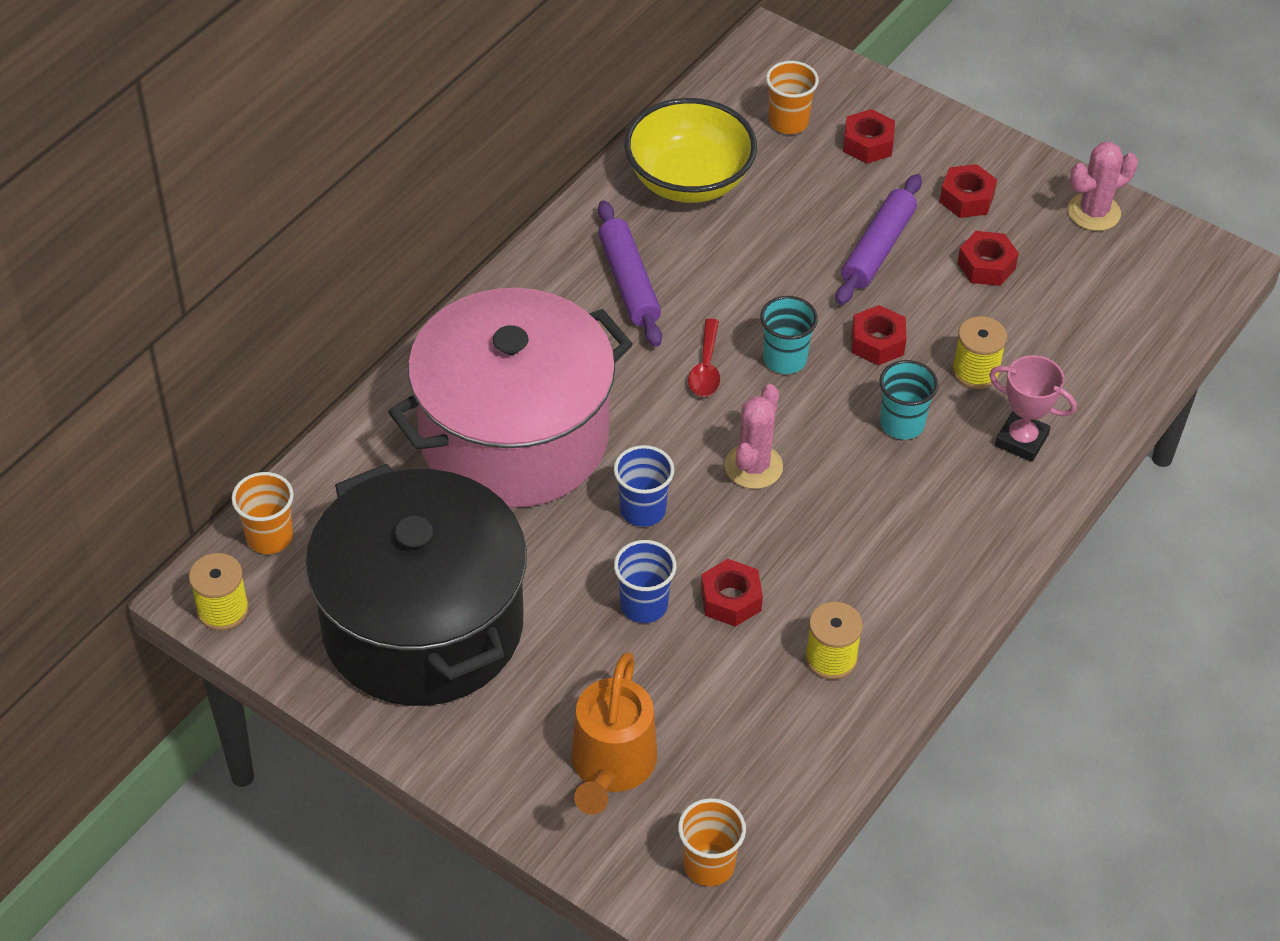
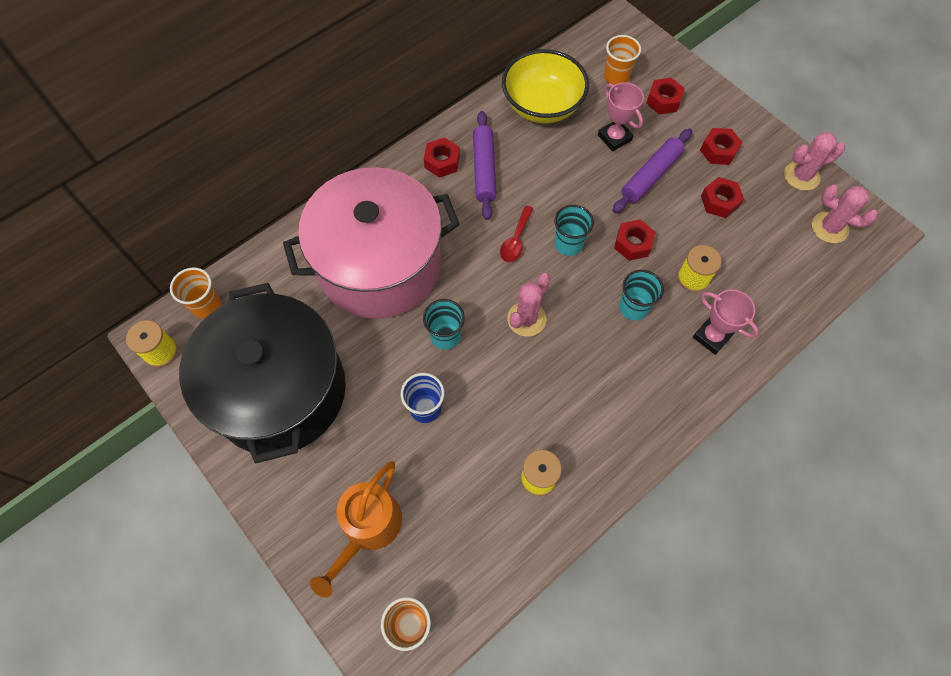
camera: 15 degrees right, 15 degrees up
(642, 510) = (445, 336): blue cup -> turquoise cup
(730, 599) = (483, 416): red nut -> red nut (442, 162)
(810, 206) = (614, 138): none -> pink trophy
(1149, 273) = (829, 228): none -> pink cactus

